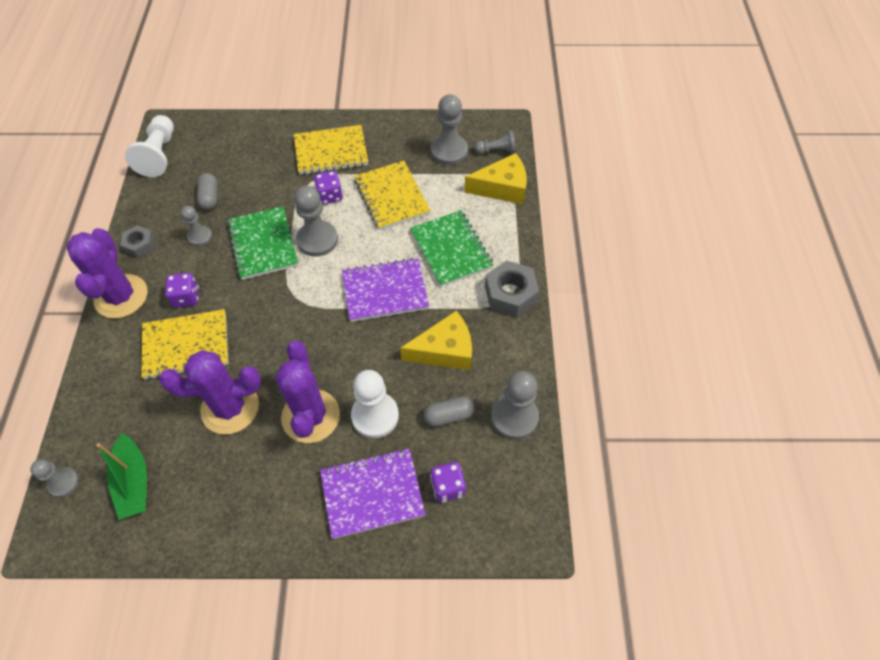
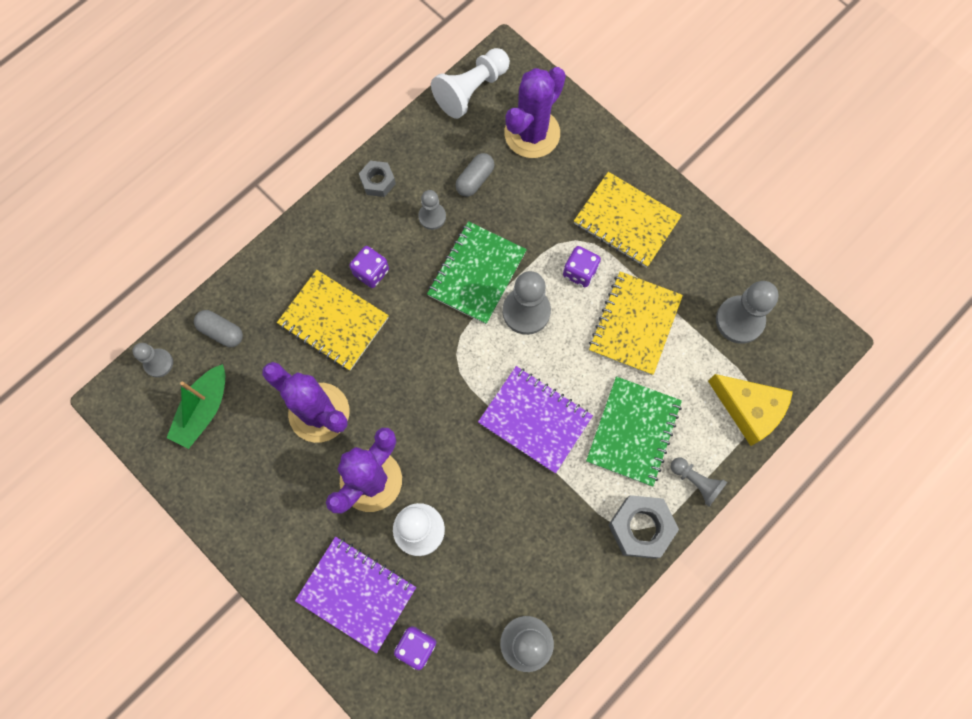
camera: 45 degrees right, 15 degrees up
(121, 296) = (323, 224): purple cactus -> purple cactus (532, 133)
(444, 350) = (530, 526): yellow cheese -> none
(448, 416) = (475, 588): grey capsule -> grey capsule (221, 331)
(496, 151) = (787, 362): grey pawn -> grey pawn (696, 482)

